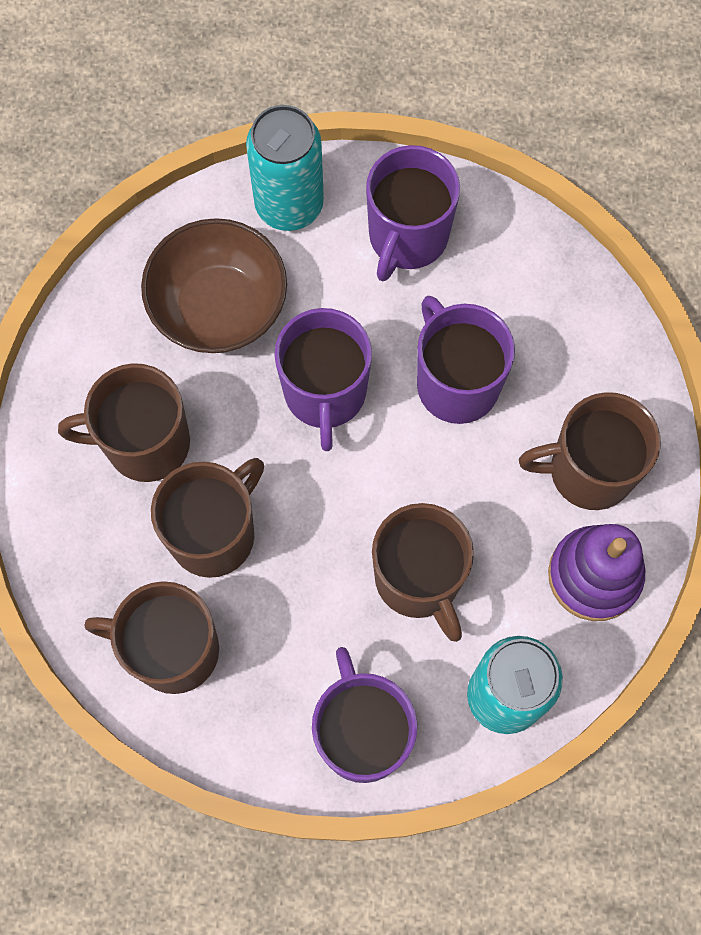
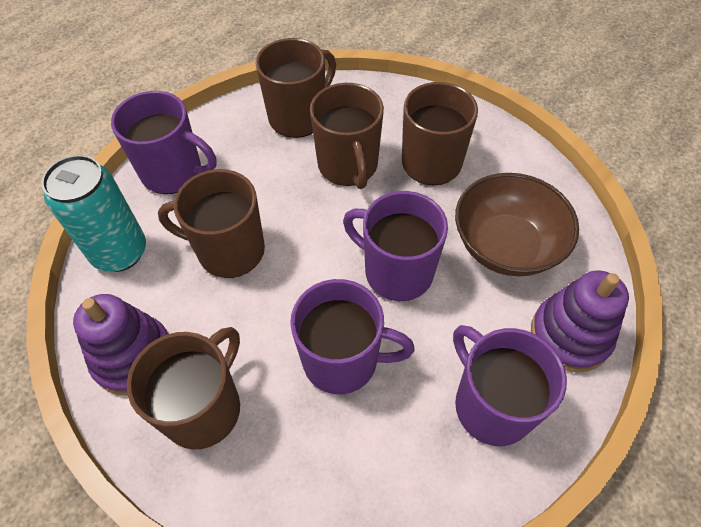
camera: 125 degrees right, 15 degrees down
(289, 205) = (570, 335): turquoise can -> purple stacking toy

